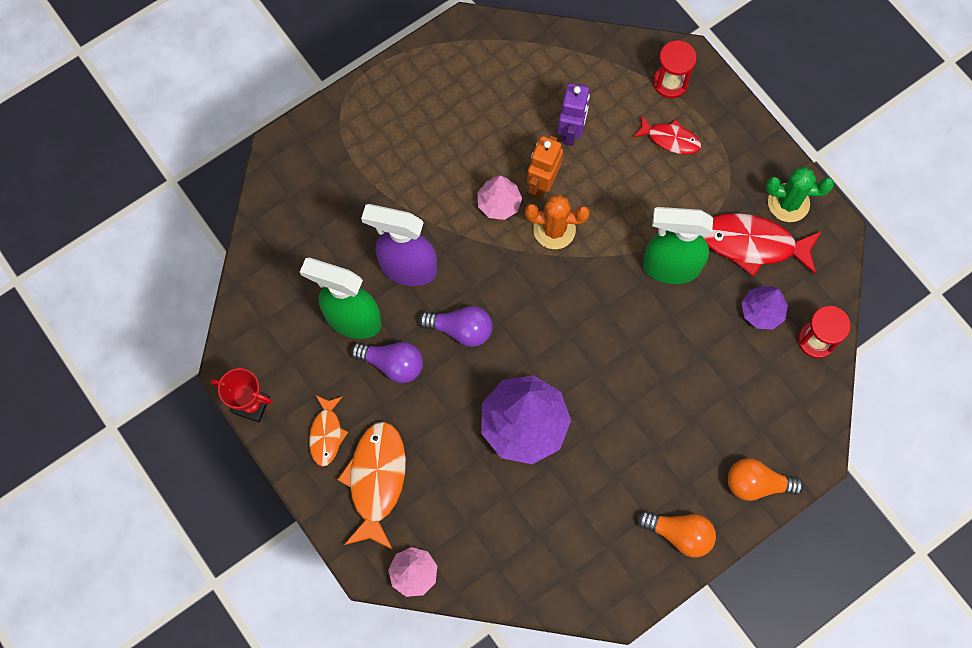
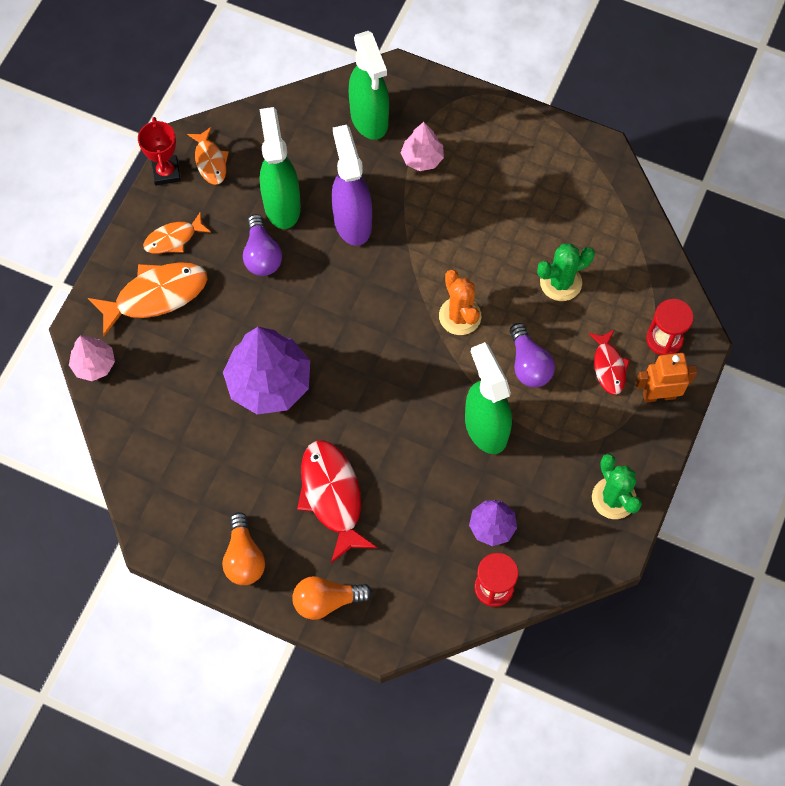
camera: 60 degrees right, 5 degrees down
(266, 359) = (210, 161): none -> orange fish
(312, 197) = (369, 119): none -> green spray bottle
(461, 329) = (323, 290): purple light bulb -> purple light bulb (529, 364)
(499, 203) = (455, 260): pink tree -> pink tree (422, 158)
(542, 182) = (497, 284): orange robot -> orange robot (659, 395)
(571, 132) = (560, 282): purple robot -> green cactus
(753, 244) = (552, 487): red fish -> red fish (332, 496)
(756, 484) = (326, 601): orange light bulb -> orange light bulb turned 75 degrees counterclockwise

